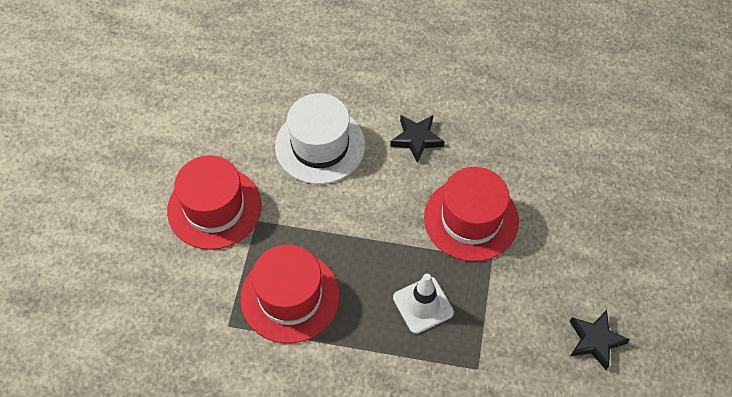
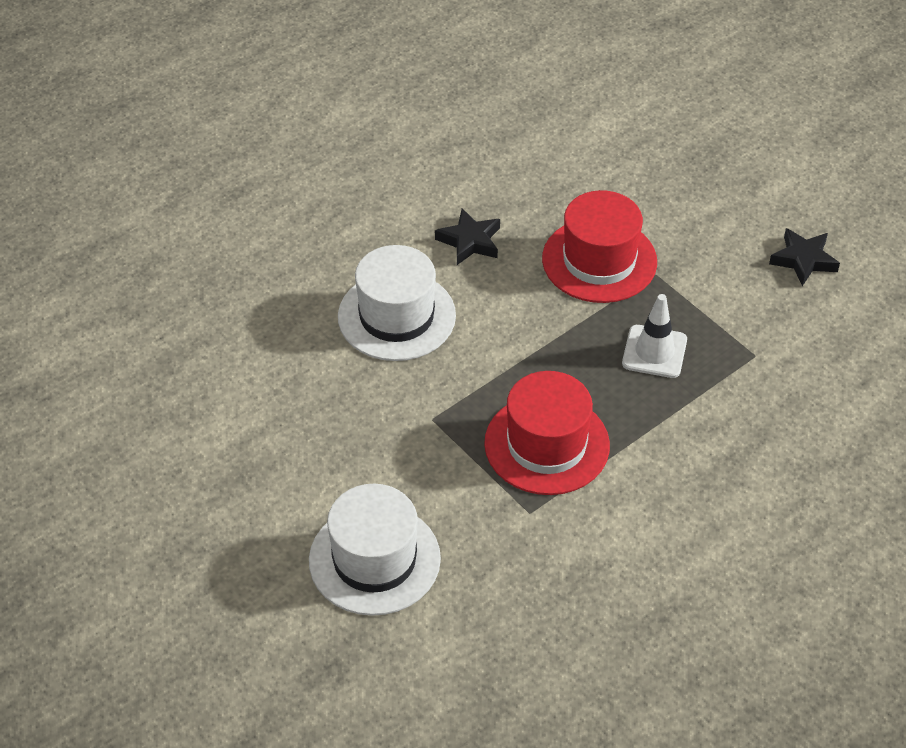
camera: 50 degrees left, 10 degrees down
(125, 267) = (374, 559): none -> white hat
(214, 208) = (380, 443): red hat -> none

